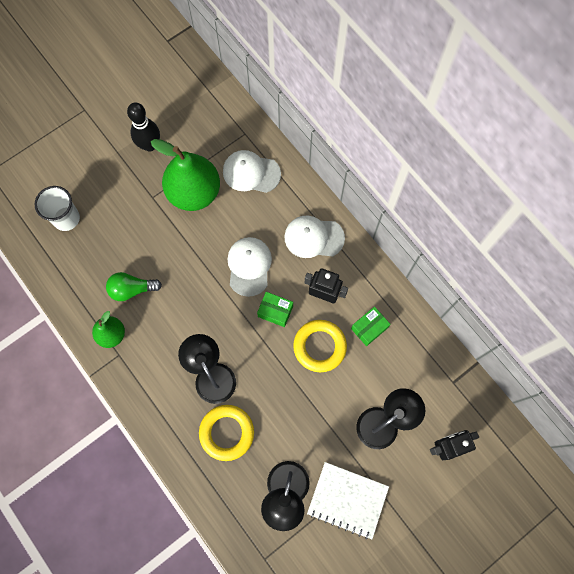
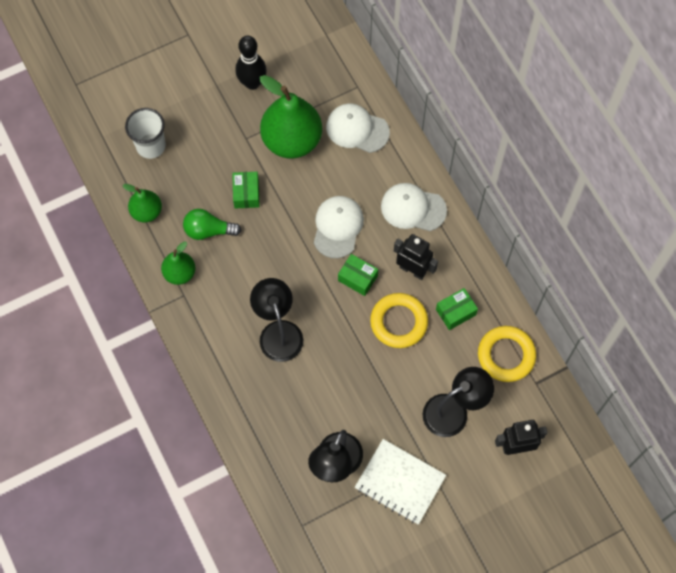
camera: 10 degrees right, 5 degrees down
(72, 281) = (147, 212): none -> green pear
(161, 249) = (246, 194): none -> green box
(227, 433) = (284, 393): yellow ring -> yellow ring (506, 355)

